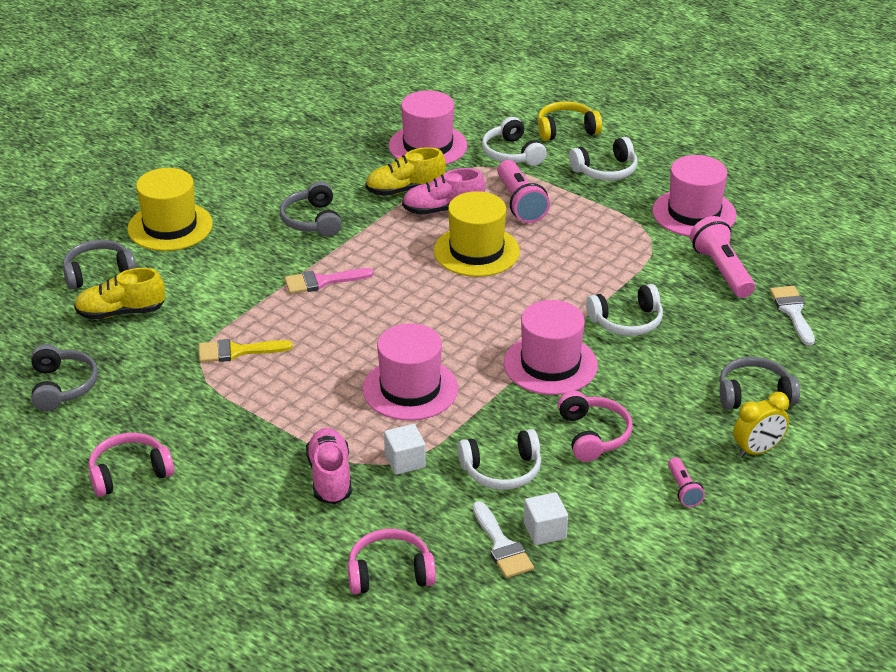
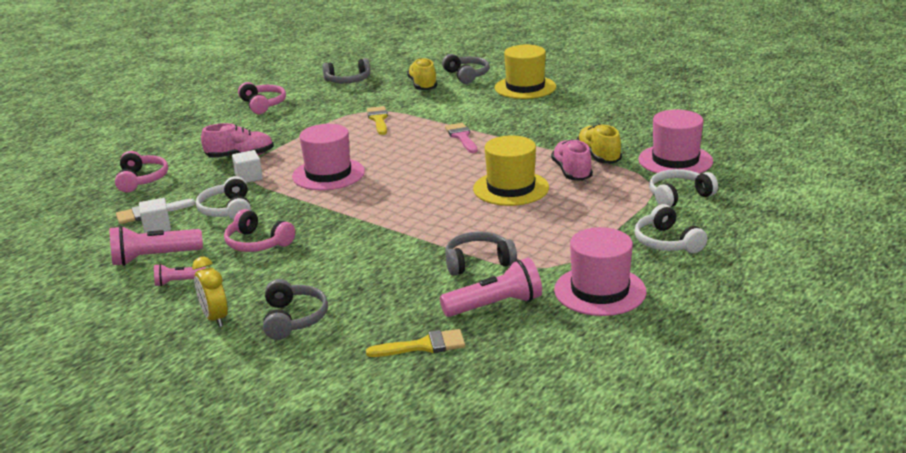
camera: 90 degrees right, 10 degrees down
(312, 220) = (543, 127): grey headphones -> grey headphones (478, 262)
(520, 203) = (592, 203): pink flashlight -> pink flashlight (154, 258)
(550, 364) = (351, 224): pink hat -> none
(566, 130) = (738, 220): yellow headphones -> none
(593, 435) = (257, 243): pink headphones -> pink headphones turned 45 degrees clockwise
(627, 322) = (409, 256): white headphones -> none
(793, 312) = (423, 346): white brush -> yellow brush

